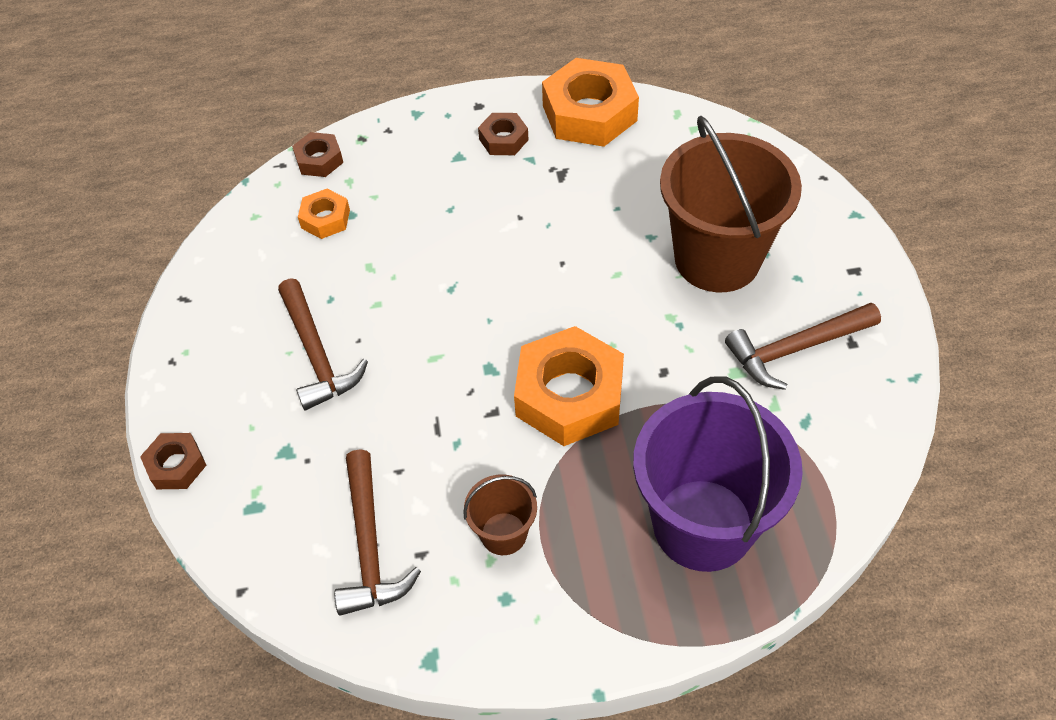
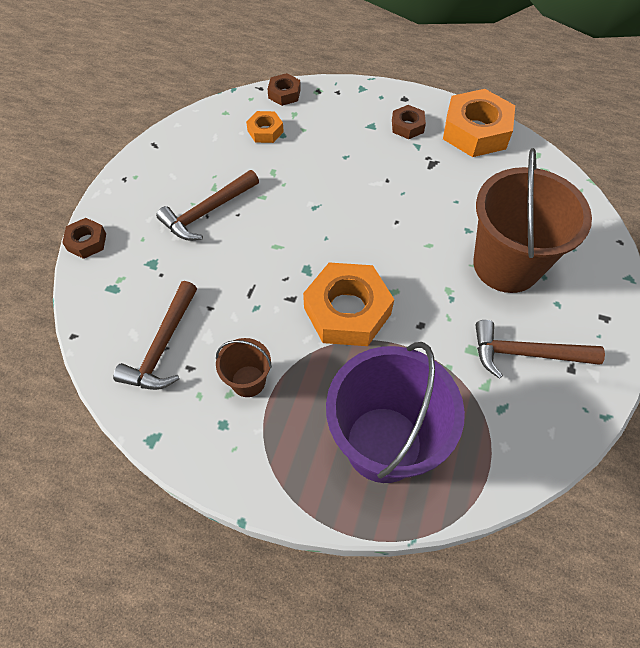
camera: 25 degrees right, 5 degrees up
(316, 354) = (208, 211): brown hammer -> brown hammer turned 45 degrees clockwise

